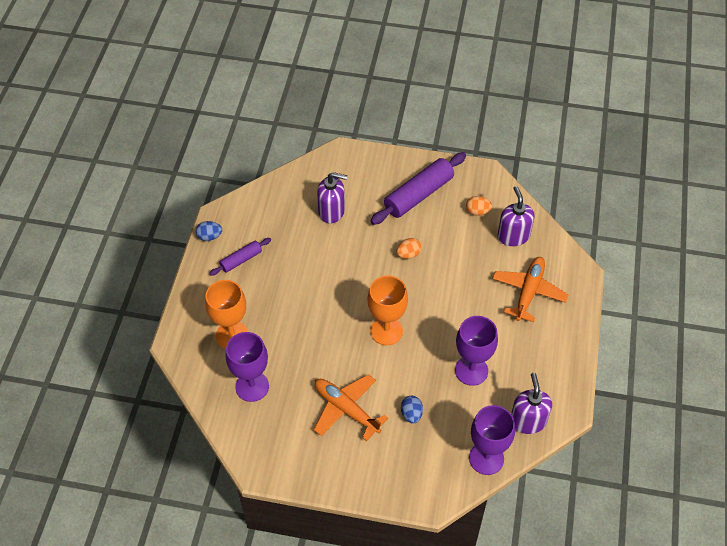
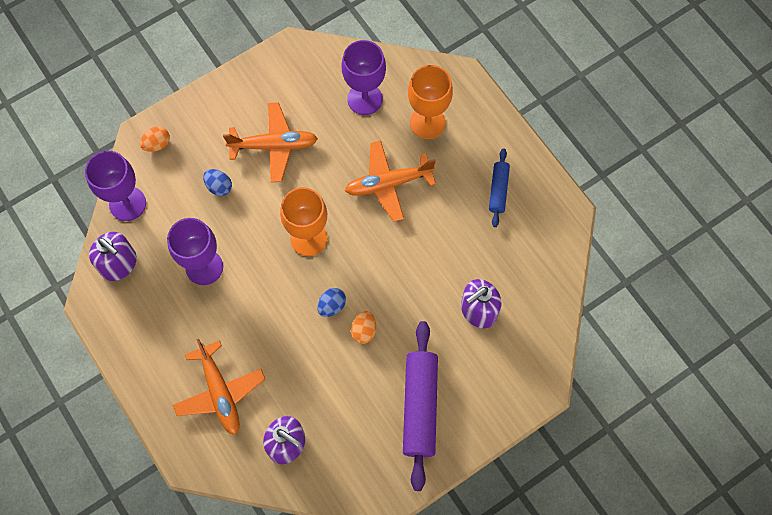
camera: 135 degrees right, 15 degrees up
(209, 236) = (550, 186): blue egg -> blue egg (332, 306)
(241, 260) = (498, 190): purple rolling pin -> blue rolling pin
(300, 320) = (388, 184): none -> orange plane
(477, 211) = (346, 441): orange egg -> orange egg (157, 144)

